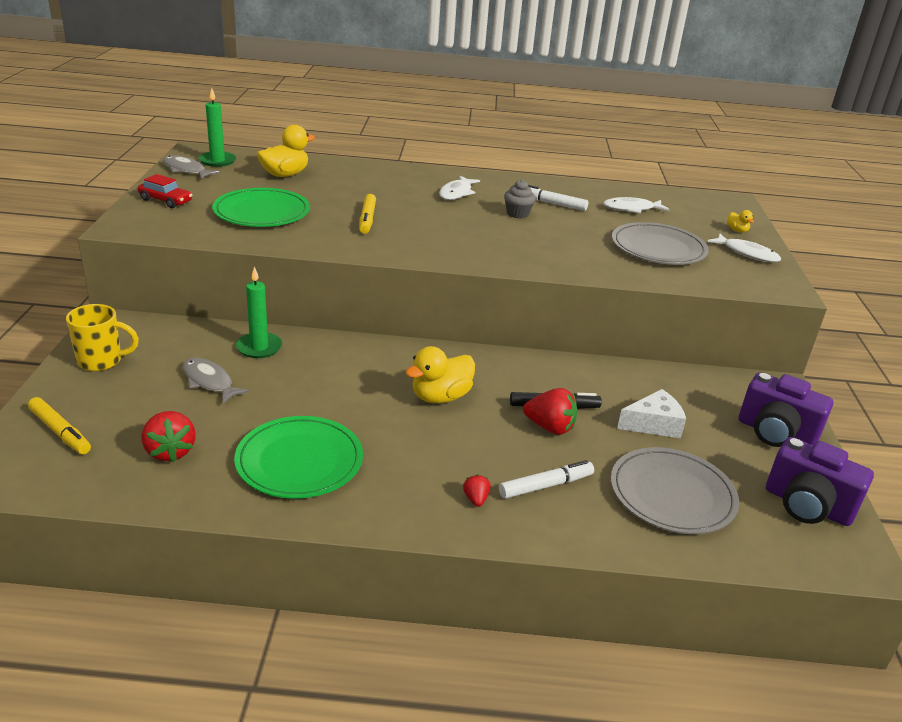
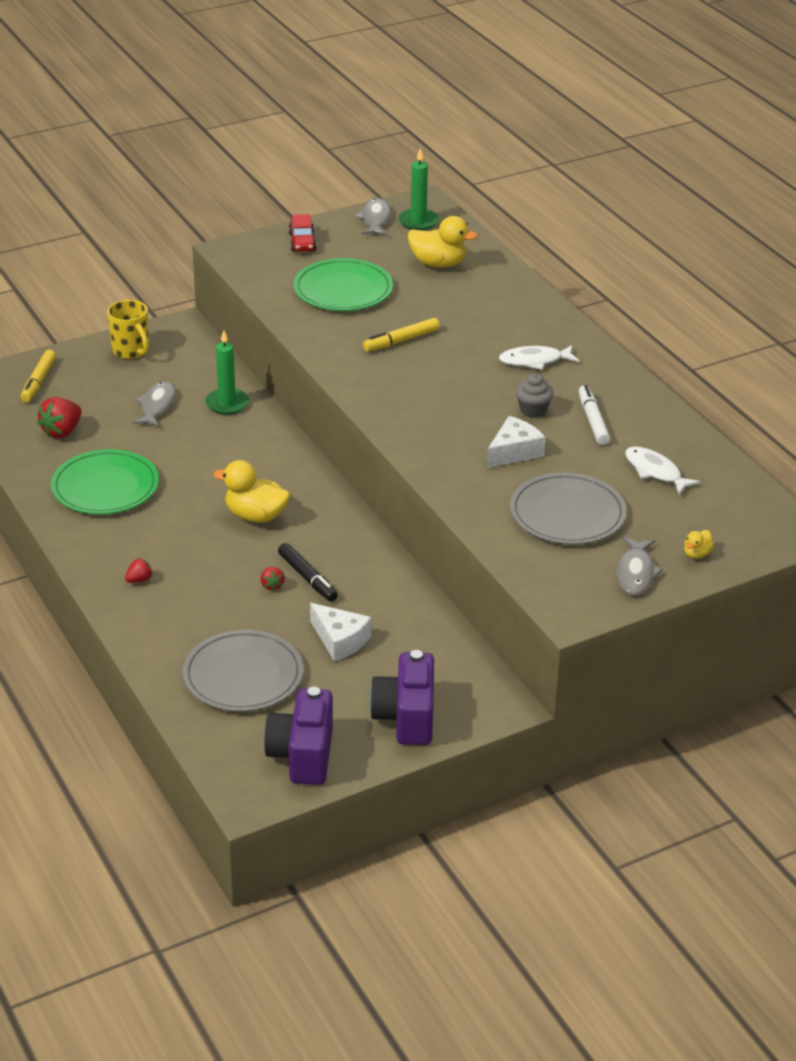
camera: 60 degrees right, 5 degrees up
(546, 486) = (189, 607): white marker -> none
(550, 427) = (272, 585): red strawberry -> red strawberry, size x0.53
(564, 237) = (514, 452): none -> white cheese
(747, 253) = (635, 573): white fish -> grey fish

